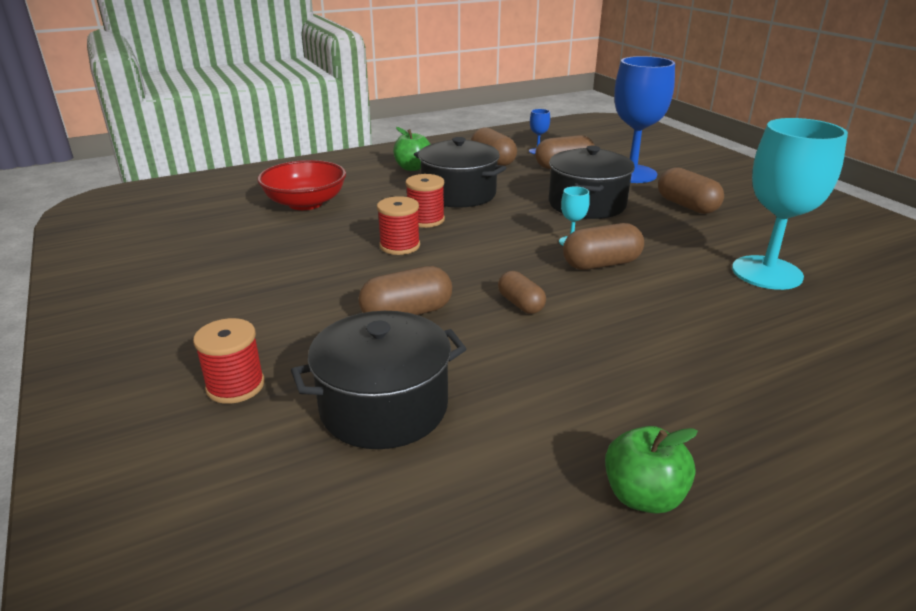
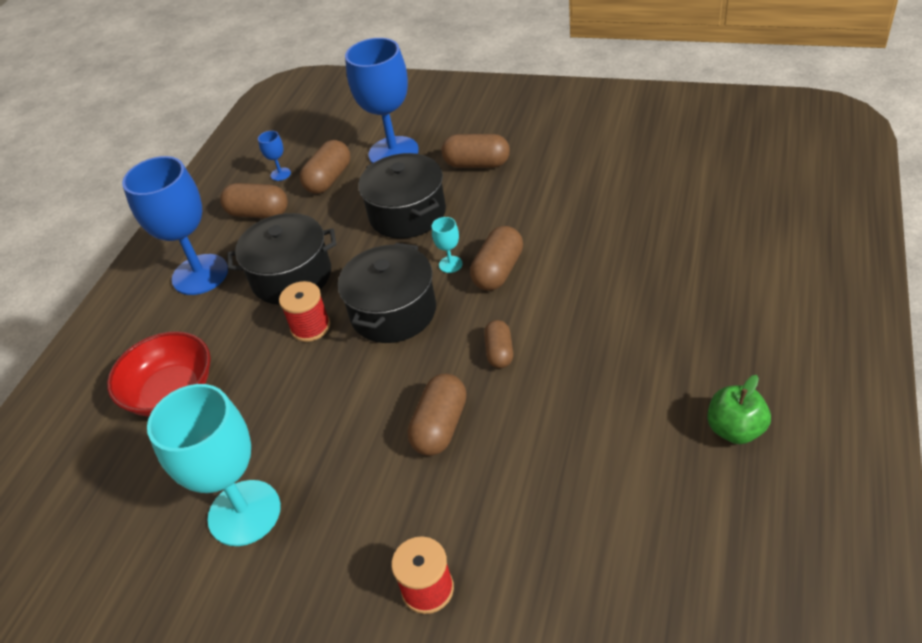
camera: 40 degrees left, 15 degrees up
(384, 407) = (541, 508): black pot -> black pot (393, 312)
(399, 246) = (334, 370): red spool -> none
(412, 168) = (200, 274): green apple -> blue goblet
(520, 304) = (499, 352): brown capsule -> brown capsule turned 75 degrees clockwise
(766, 273) = (600, 199): turquoise goblet -> turquoise goblet (244, 513)

